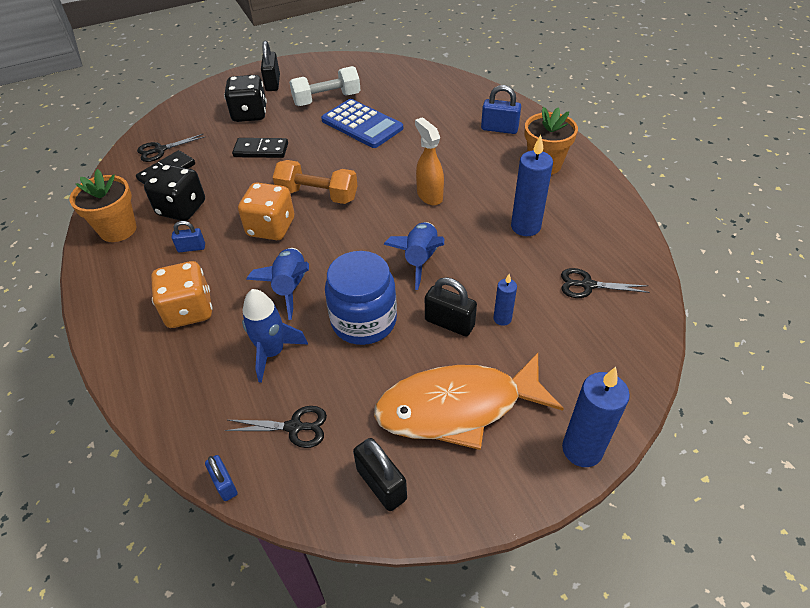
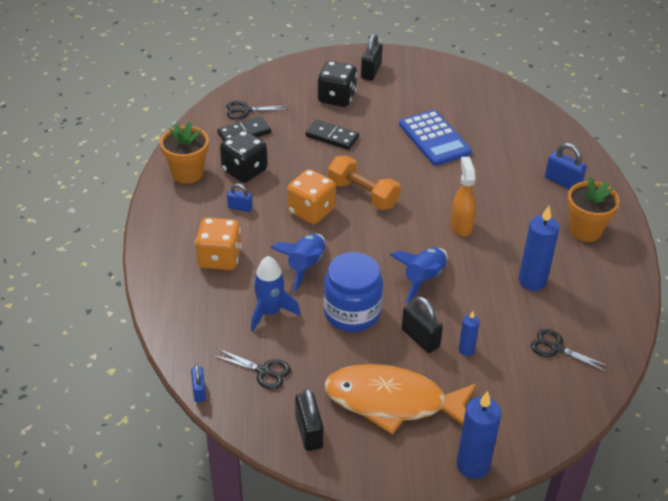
camera: 20 degrees right, 5 degrees down
(327, 99) = (413, 103): white dumbbell -> none

